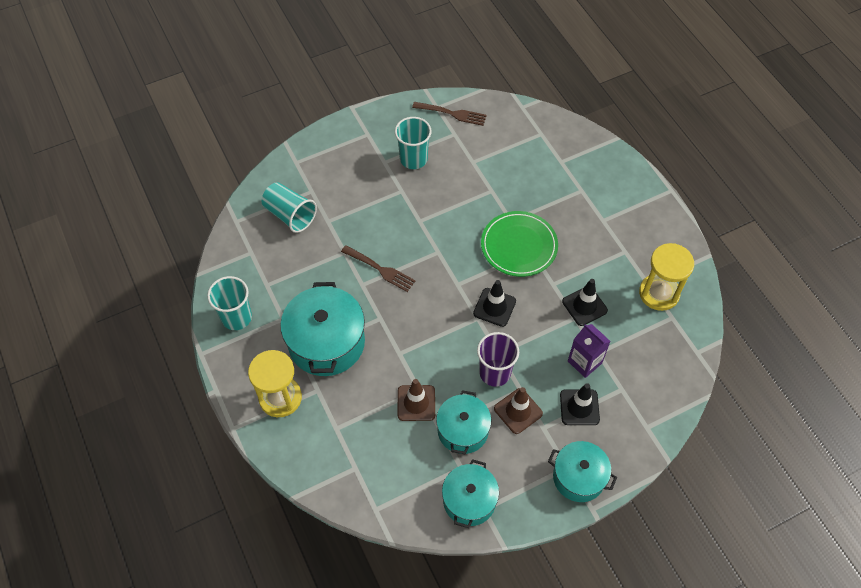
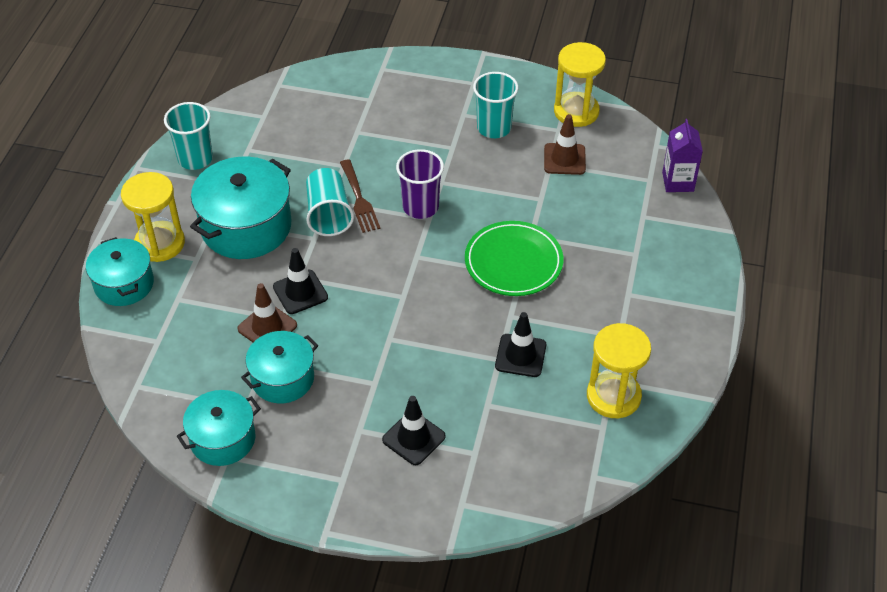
camera: 40 degrees right, 10 degrees down
(290, 215) = (329, 107): turquoise cup -> turquoise cup (328, 214)
(452, 114) = (576, 111): brown fork -> yellow hourglass
(494, 307) = (429, 298): black traffic cone -> black traffic cone (300, 292)
(495, 372) = (367, 352): purple cup -> purple cup (420, 207)
(518, 411) = (351, 399): brown traffic cone -> brown traffic cone (564, 159)
(579, 477) = (344, 496): turquoise pot -> turquoise pot (124, 284)
(584, 362) = (464, 403): purple carton -> purple carton (678, 182)

